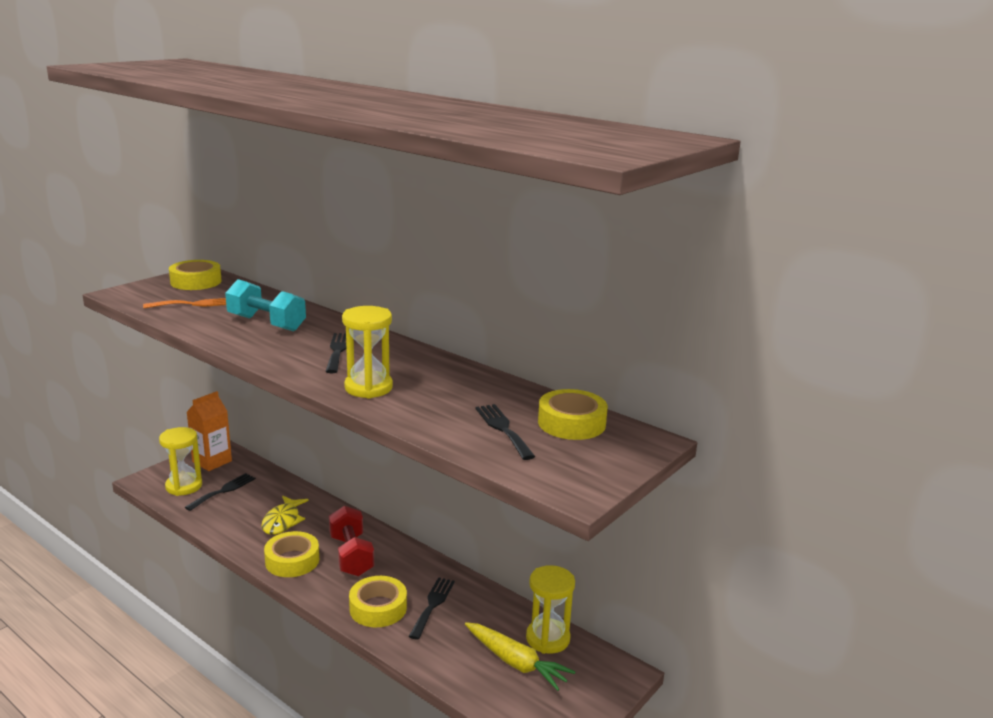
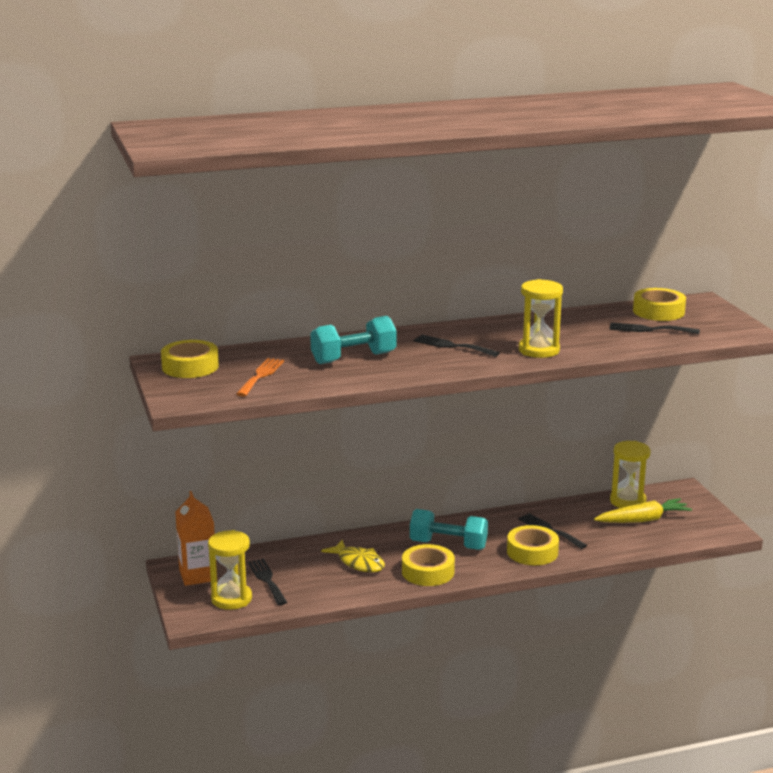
camera: 55 degrees left, 0 degrees up
(351, 555) = (448, 545): red dumbbell -> turquoise dumbbell

